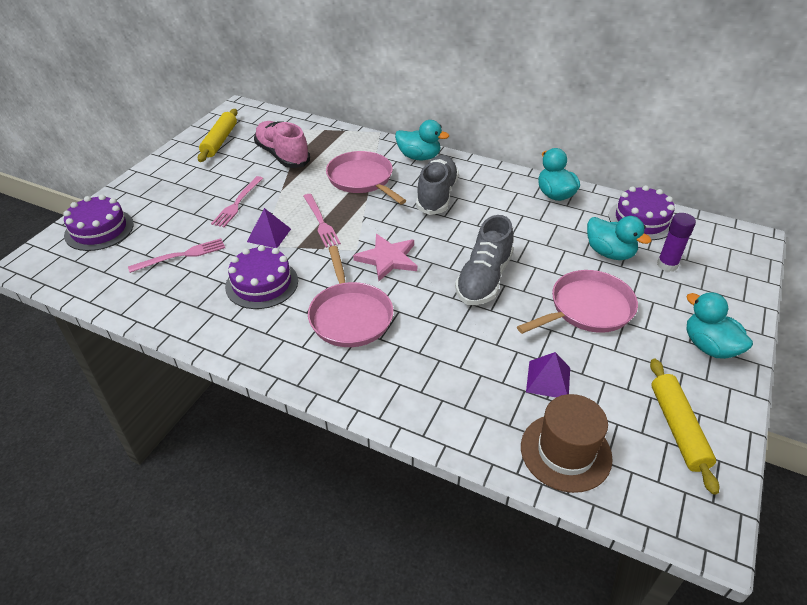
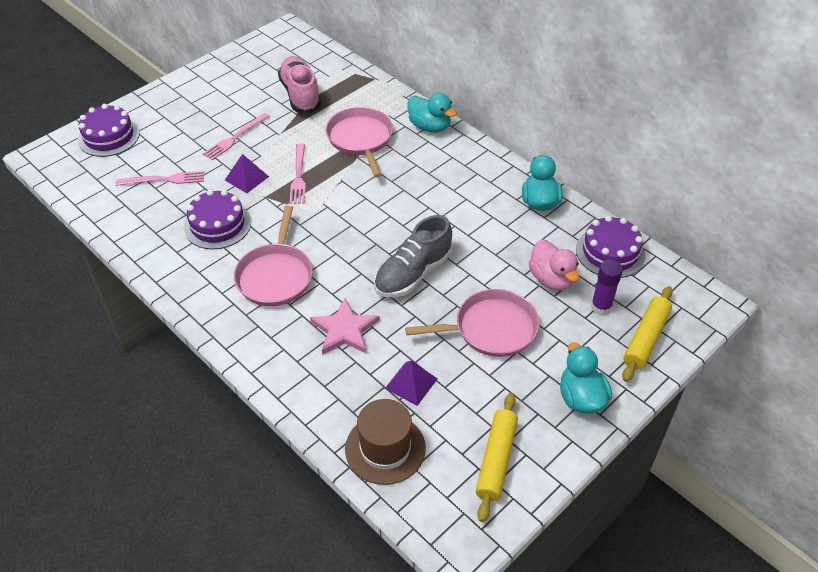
camera: 20 degrees right, 5 degrees up
(220, 141) = (251, 65): yellow rolling pin -> yellow rolling pin (645, 338)
(388, 259) = (338, 229): pink star -> pink star (344, 330)
(436, 195) = (421, 174): grey shoe -> none
(609, 253) = (551, 279): turquoise duck -> pink duck

